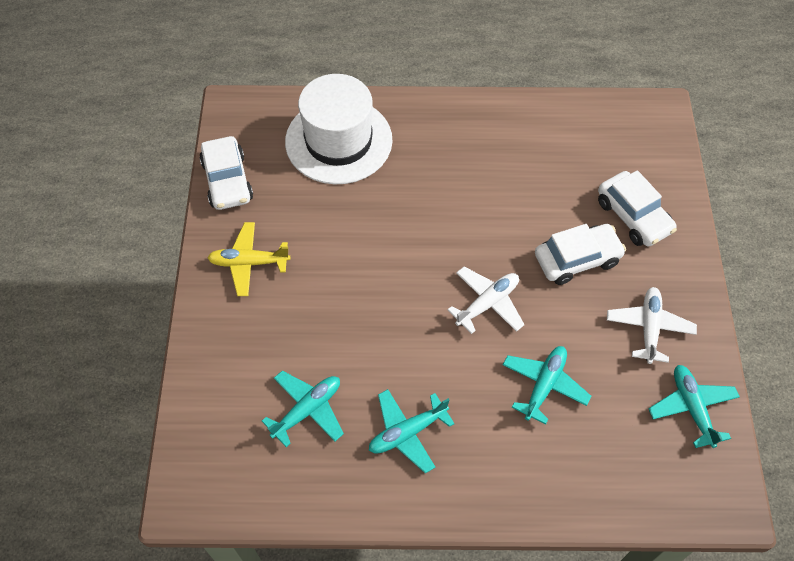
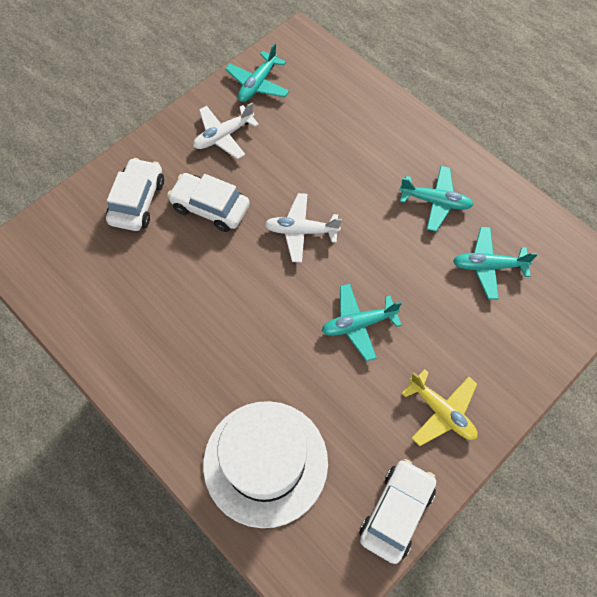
camera: 135 degrees left, 5 degrees up
(544, 385) = (324, 159): turquoise plane -> turquoise plane (358, 324)

